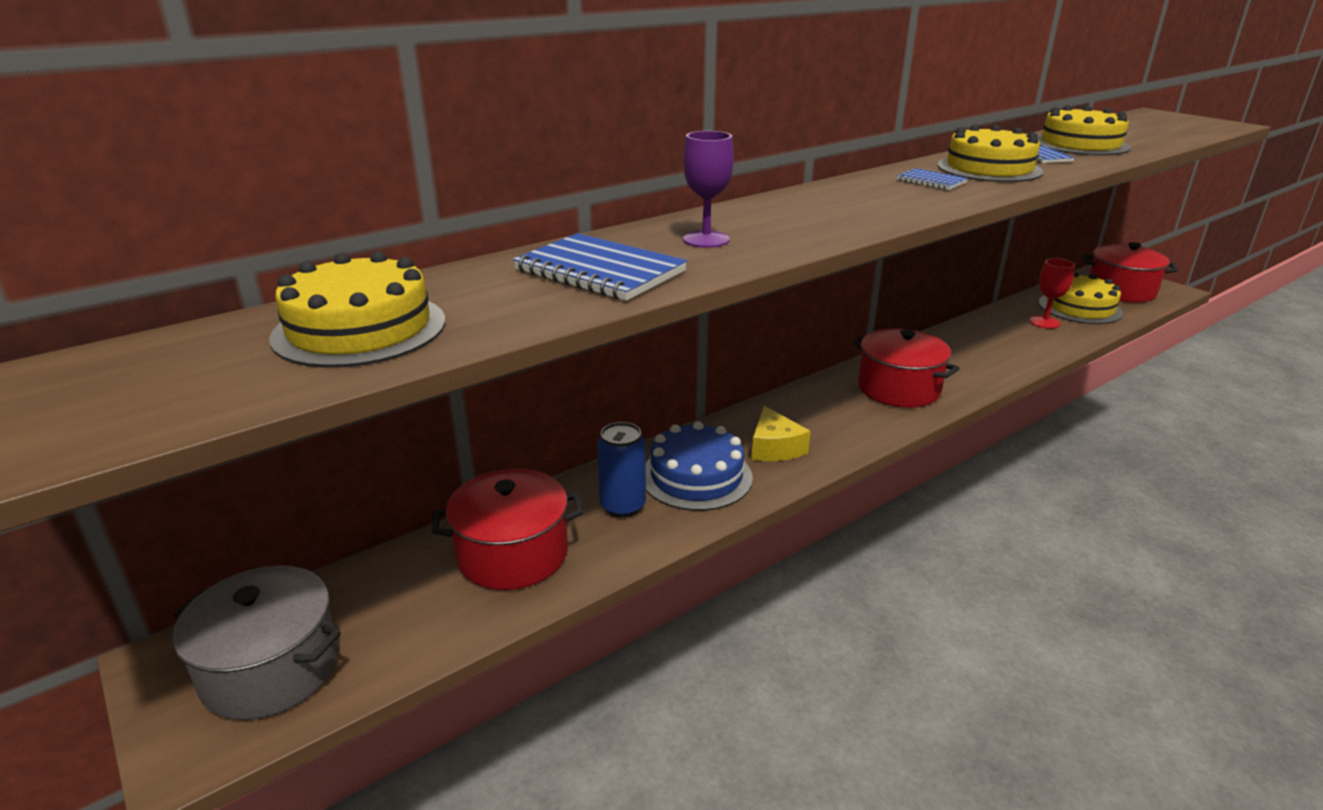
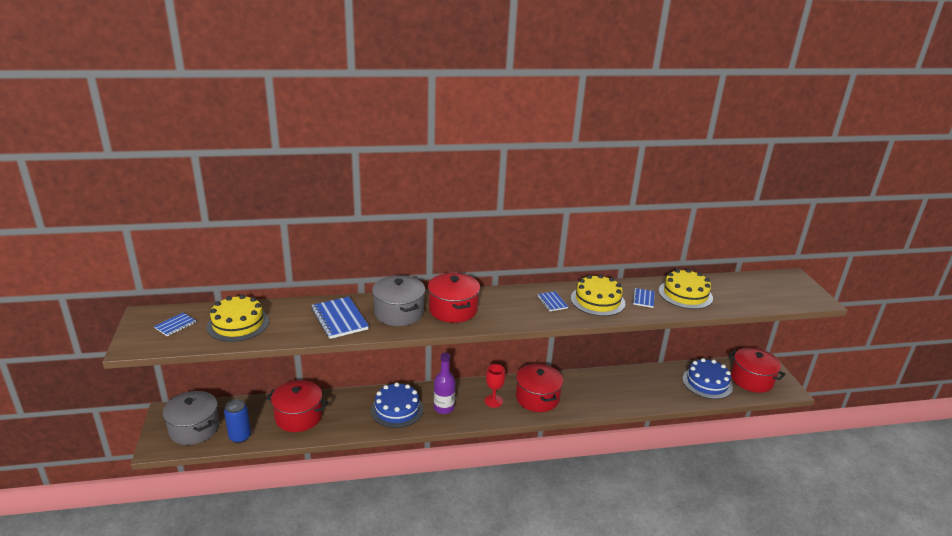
camera: 25 degrees right, 0 degrees up
(170, 371) = (175, 325): none -> blue notebook
(623, 506) = (355, 412): blue can -> blue can (240, 437)
(706, 239) = (399, 313): purple goblet -> grey pot
(774, 448) = (444, 408): yellow cheese -> purple bottle
(796, 217) = (453, 309): none -> red pot
(1044, 322) = (671, 385): red goblet -> red goblet (493, 401)
(1079, 308) = (707, 383): yellow cake -> blue cake

